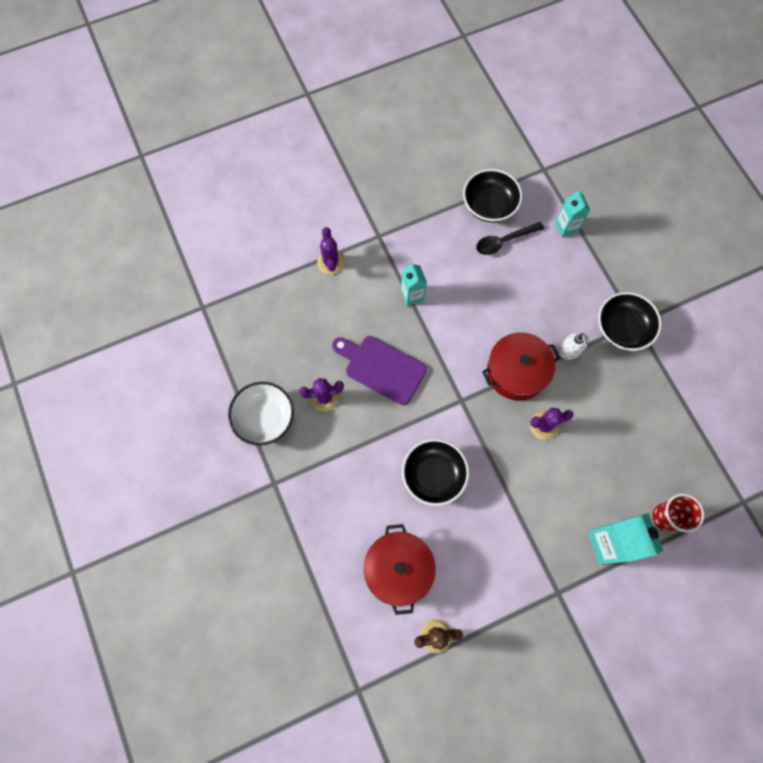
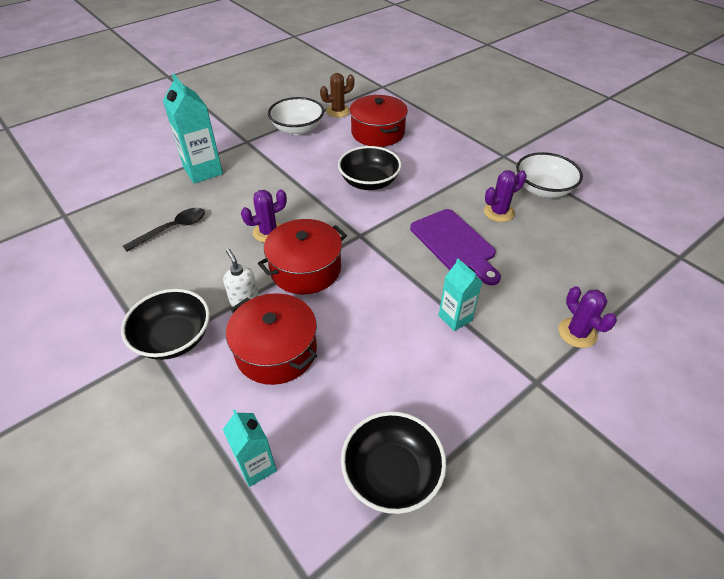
camera: 165 degrees right, 25 degrees down
(381, 368) = (455, 244): purple cutting board -> purple cutting board turned 45 degrees clockwise
(494, 605) = (297, 129): none -> white bowl
(504, 241) = (353, 418): black spoon -> black spoon (172, 229)
(548, 300) = (276, 351): none -> red pot
(665, 517) = (147, 193): red cup -> none

